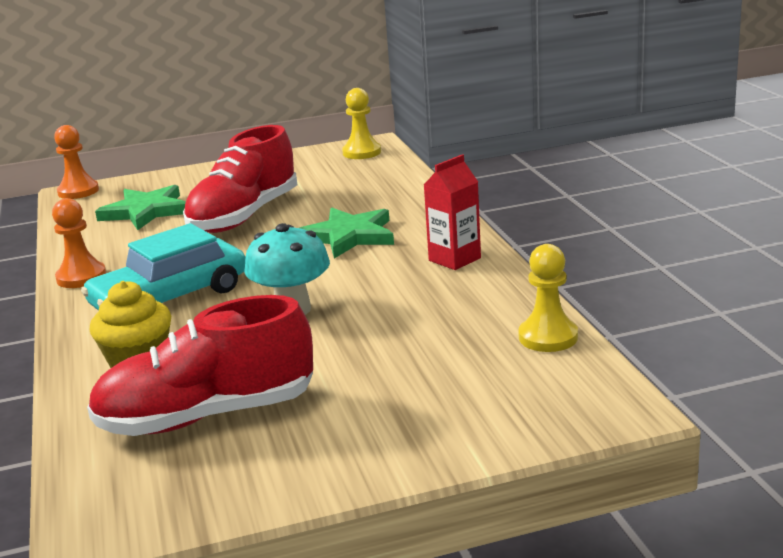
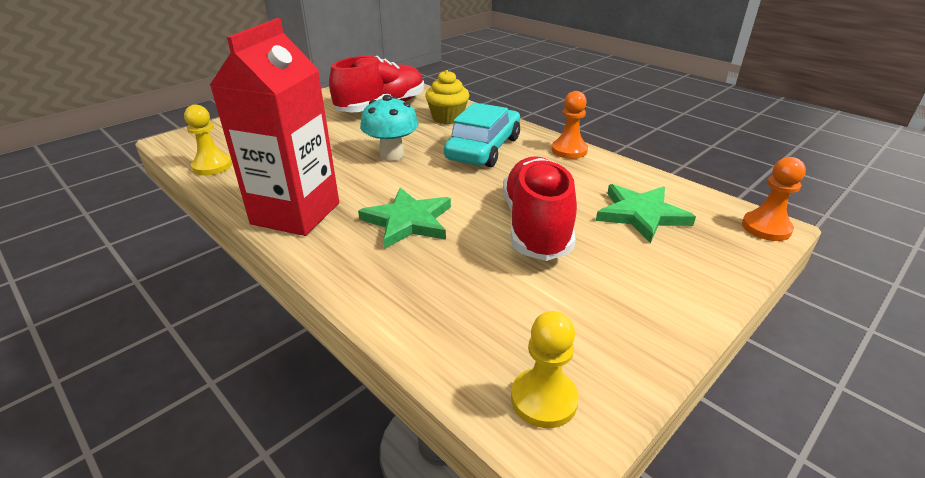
camera: 150 degrees right, 10 degrees up
(454, 259) = (296, 213): red carton -> red carton, size x1.98

